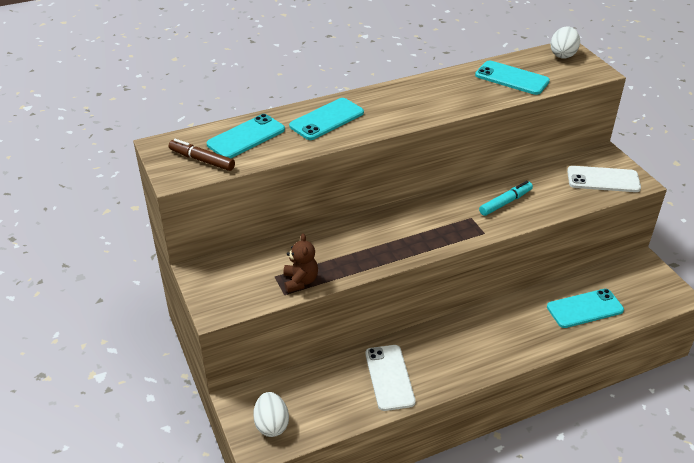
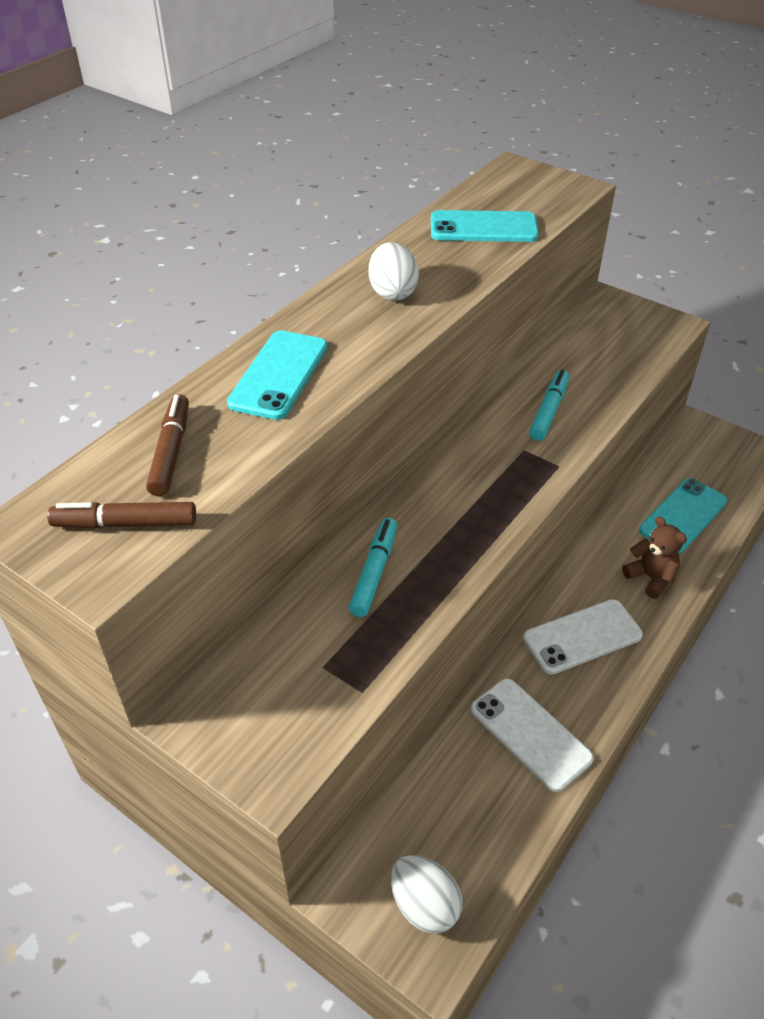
camera: 30 degrees left, 5 degrees up
(246, 137) = (171, 452): turquoise phone -> brown marker
(300, 281) = (370, 657): brown teddy bear -> brown teddy bear (650, 578)
(334, 245) = (374, 572): none -> turquoise marker
(563, 55) = (516, 176): white egg -> white egg (392, 292)
(603, 180) = (634, 335): white phone -> white phone (582, 637)

